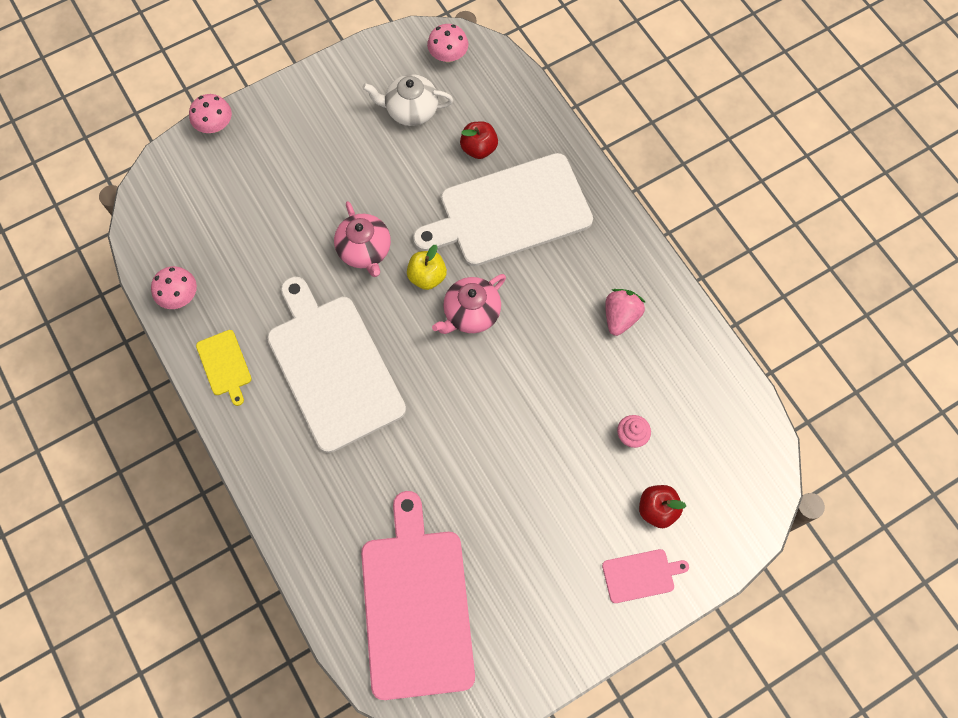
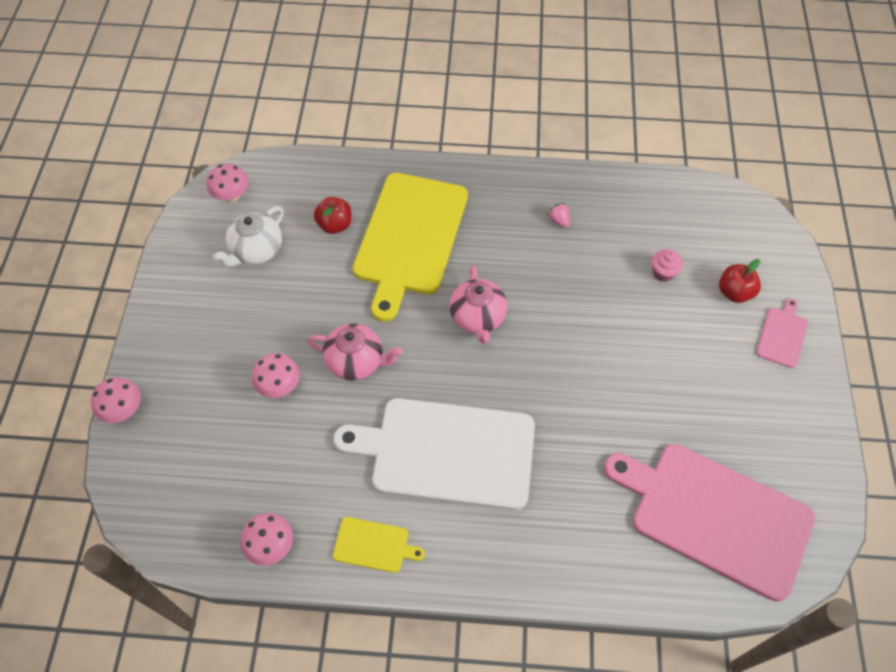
camera: 55 degrees left, 10 degrees down
(306, 212) = (279, 386): none -> pink mushroom
(427, 277) = (419, 329): yellow apple -> none
(510, 212) = (410, 238): white cutting board -> yellow cutting board
(620, 317) = (558, 221): pink strawberry -> pink strawberry, size x0.58

